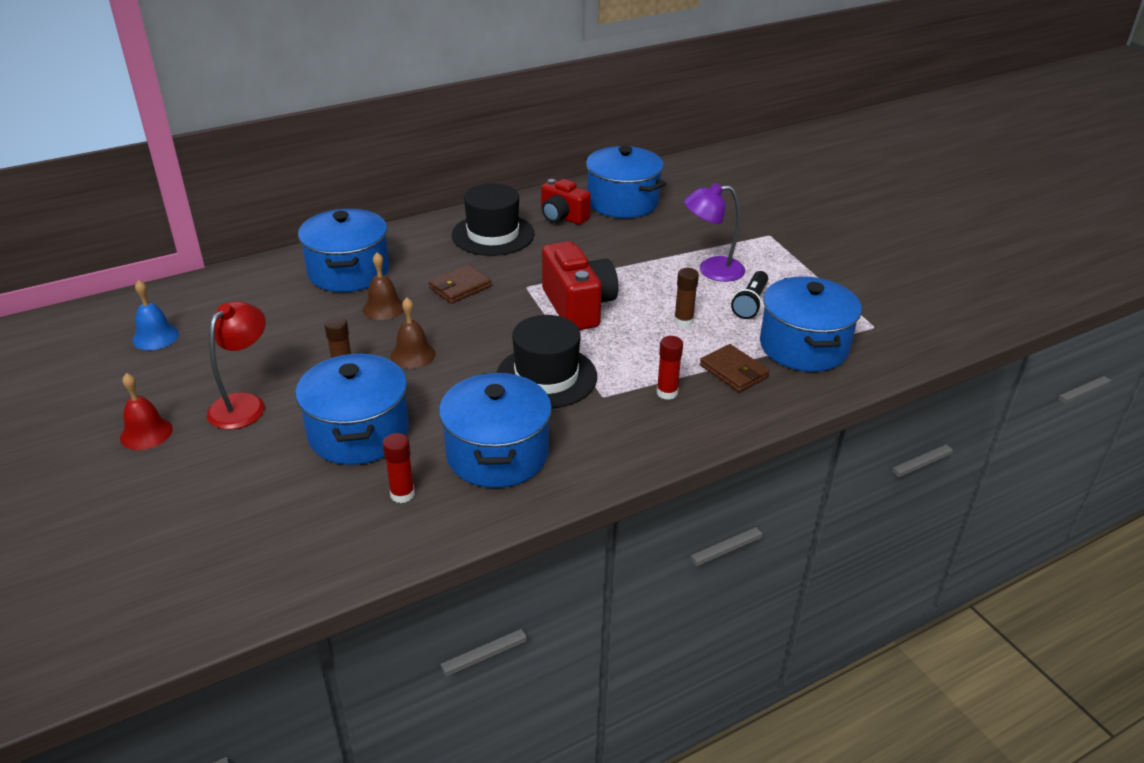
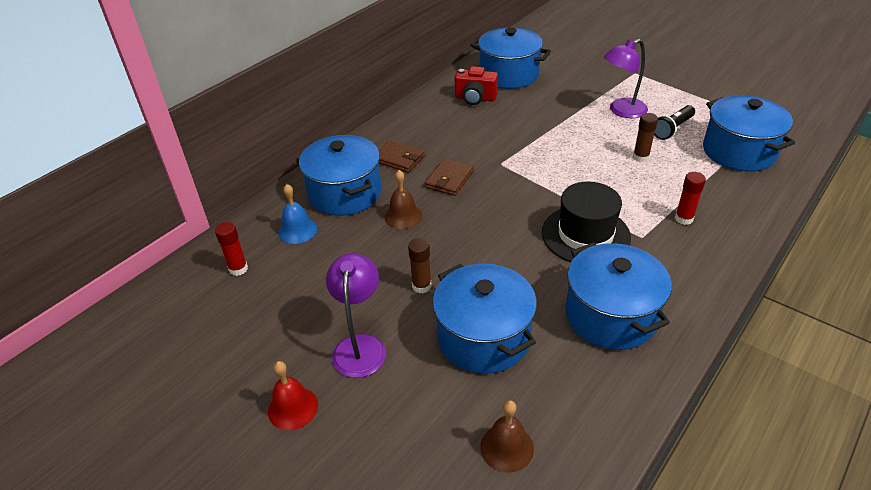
camera: 20 degrees left, 5 degrees up
(155, 337) = (220, 308): blue bell -> blue bell (297, 230)
(244, 404) = (360, 346): red lamp -> purple lamp
(402, 494) = (570, 381): red glue stick -> red glue stick (238, 269)
(413, 355) = (464, 250): brown bell -> brown bell (507, 447)
(493, 234) = (435, 127): black hat -> none
(578, 306) = (554, 168): red camera -> none
(733, 371) = (712, 186): brown wallet -> brown wallet (399, 159)
(750, 303) = (672, 129): black flashlight -> black flashlight turned 45 degrees clockwise

